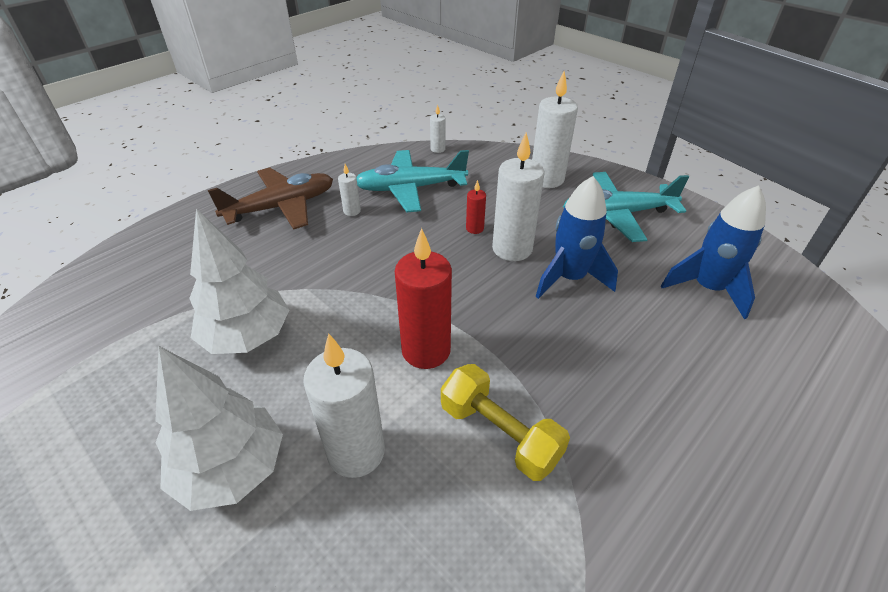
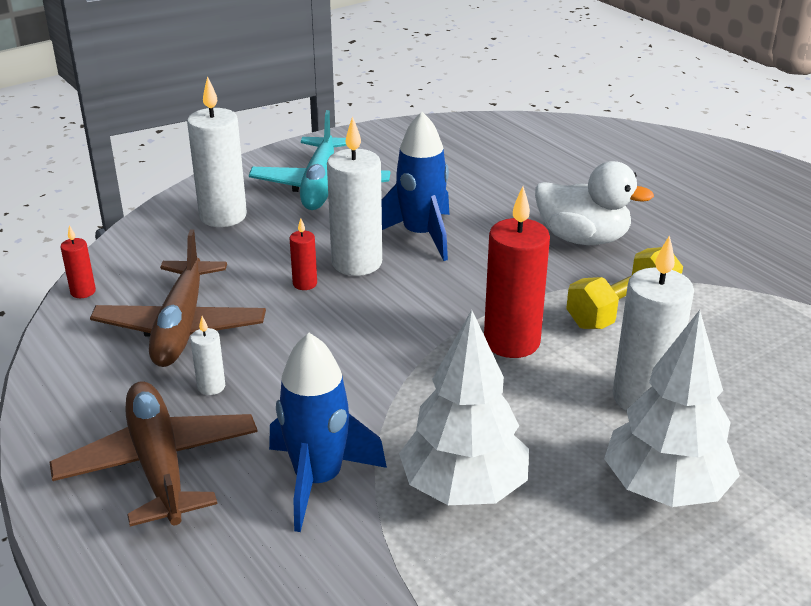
camera: 80 degrees left, 10 degrees down
(410, 188) = (181, 327): turquoise plane -> brown plane
(438, 149) = (83, 292): white candle -> red candle
(623, 395) = (583, 238): none -> white duck
(707, 288) = (457, 167): blue rocket -> blue rocket (318, 480)

